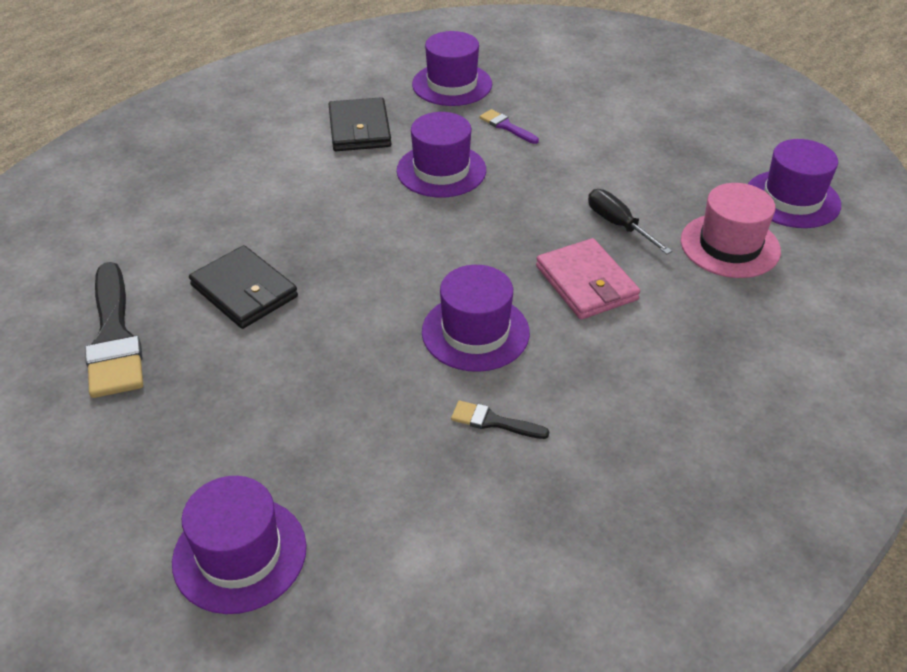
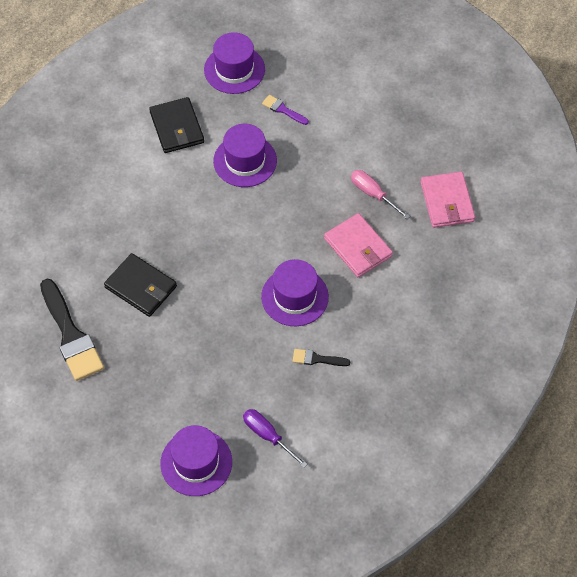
camera: 10 degrees left, 15 degrees up
(380, 529) = (268, 436): none -> purple screwdriver
(618, 225) = (373, 194): black screwdriver -> pink screwdriver
(730, 246) = (447, 202): pink hat -> pink wallet
(792, 199) = (487, 154): purple hat -> none

